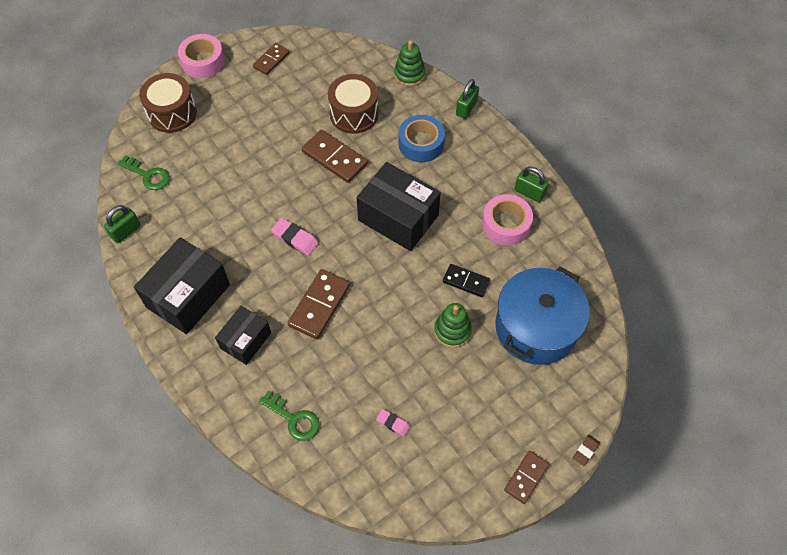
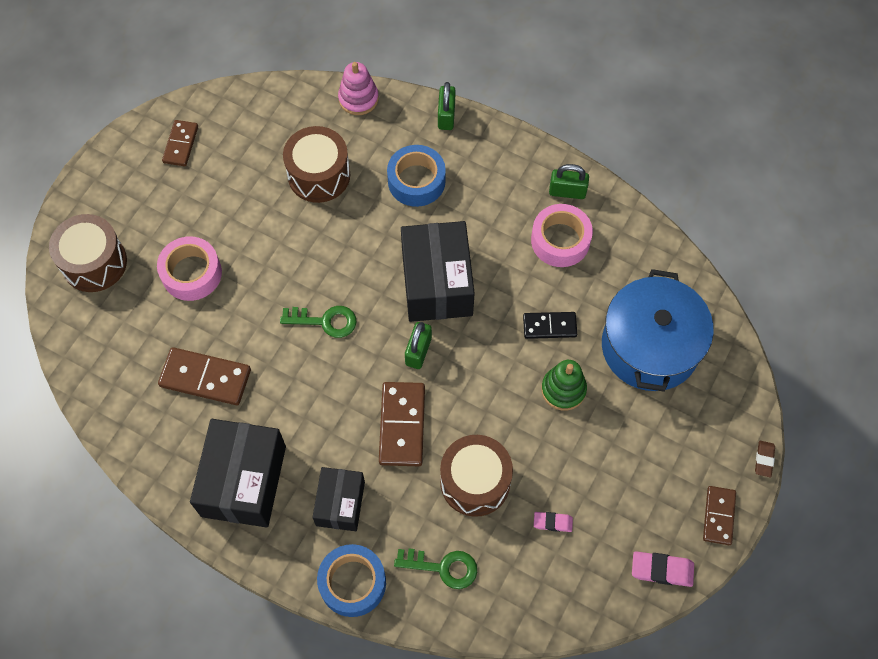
camera: 25 degrees left, 5 degrees up
(126, 231) = (123, 436): green padlock -> green padlock (418, 351)
(148, 175) = (109, 354): green key -> green key (325, 321)
(203, 61) = (95, 180): pink tape -> pink tape (191, 273)
(223, 400) = (352, 583): none -> blue tape
(295, 239) = (331, 358): pink eraser -> pink eraser (662, 570)
(335, 158) = (325, 240): brown domino -> brown domino (205, 378)
(350, 368) = (475, 482): none -> brown drum
(398, 218) = (437, 283): black box -> black box turned 75 degrees clockwise
(409, 74) = (358, 99): green stacking toy -> pink stacking toy

